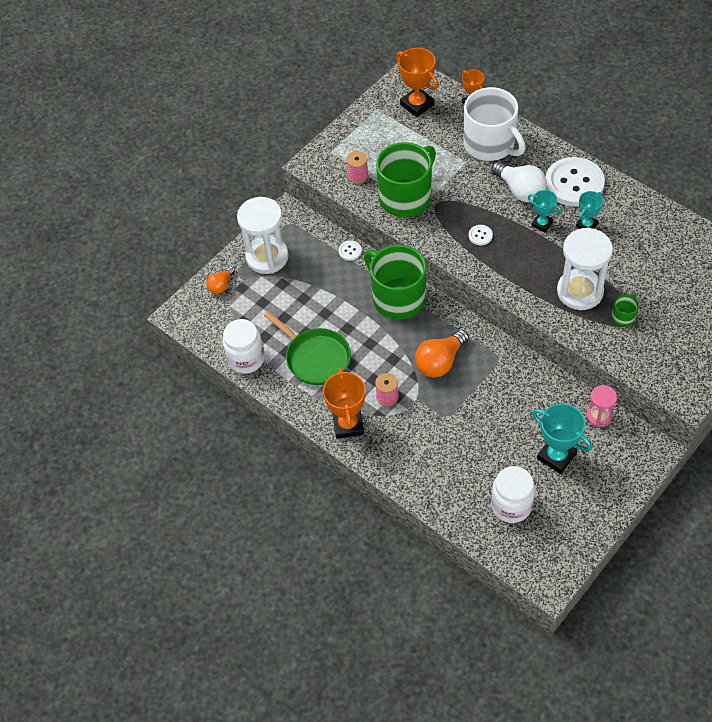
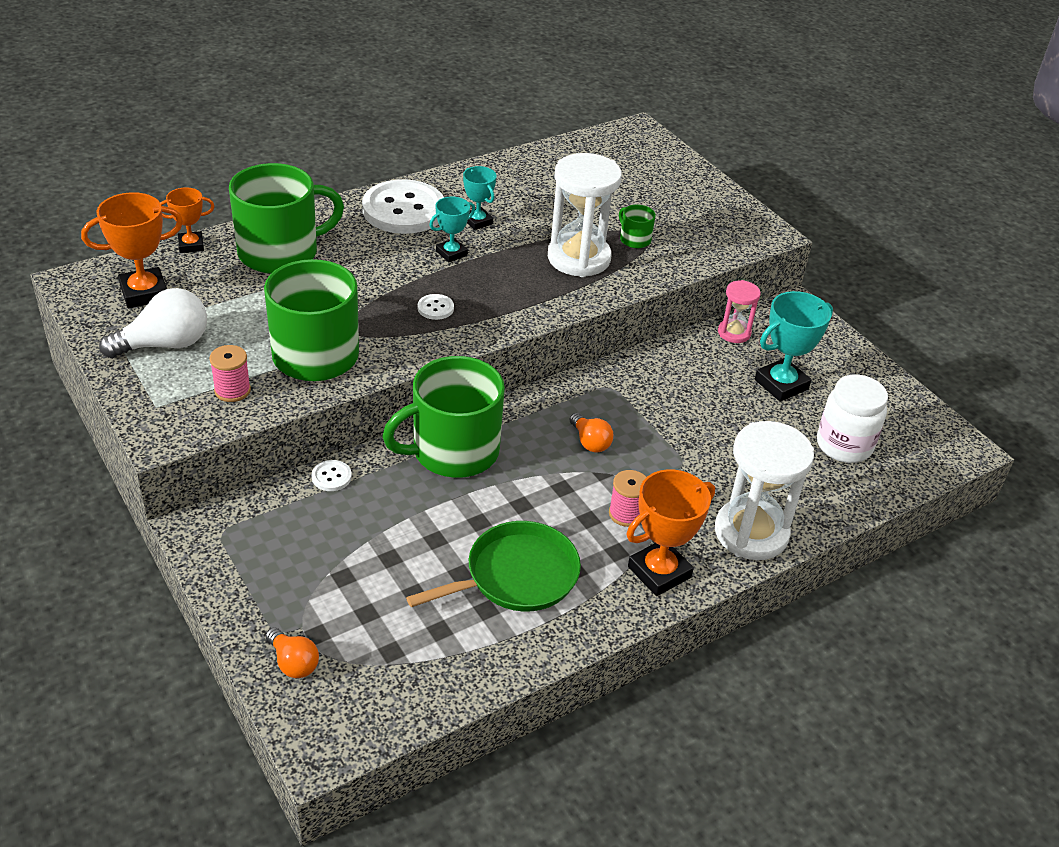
camera: 80 degrees left, 15 degrees down
(246, 359) = (474, 668): white jar -> none
(267, 257) = (273, 581): white hourglass -> white hourglass (751, 533)
(348, 425) = (659, 572): orange trophy -> orange trophy turned 45 degrees counterclockwise
(440, 362) = (590, 442): orange light bulb -> orange light bulb, size x0.58
(490, 144) = (280, 252): white mug -> green mug
(520, 190) = (382, 253): white light bulb -> white light bulb (165, 344)

